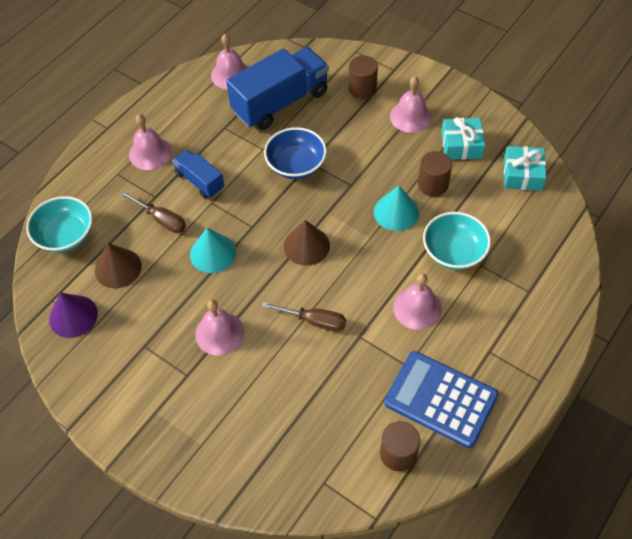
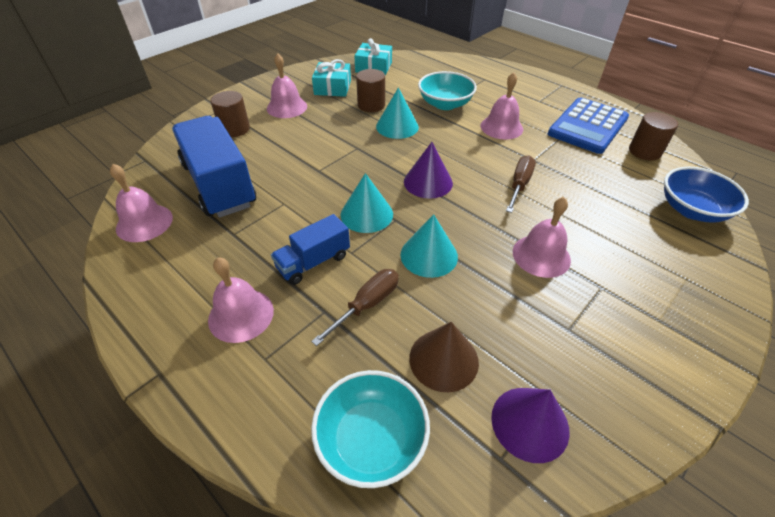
camera: 85 degrees left, 10 degrees down
(256, 206) = (366, 214): none -> turquoise cone
(296, 165) = (318, 180): blue bowl -> blue bowl (691, 210)
(306, 246) = (428, 182): brown cone -> purple cone

